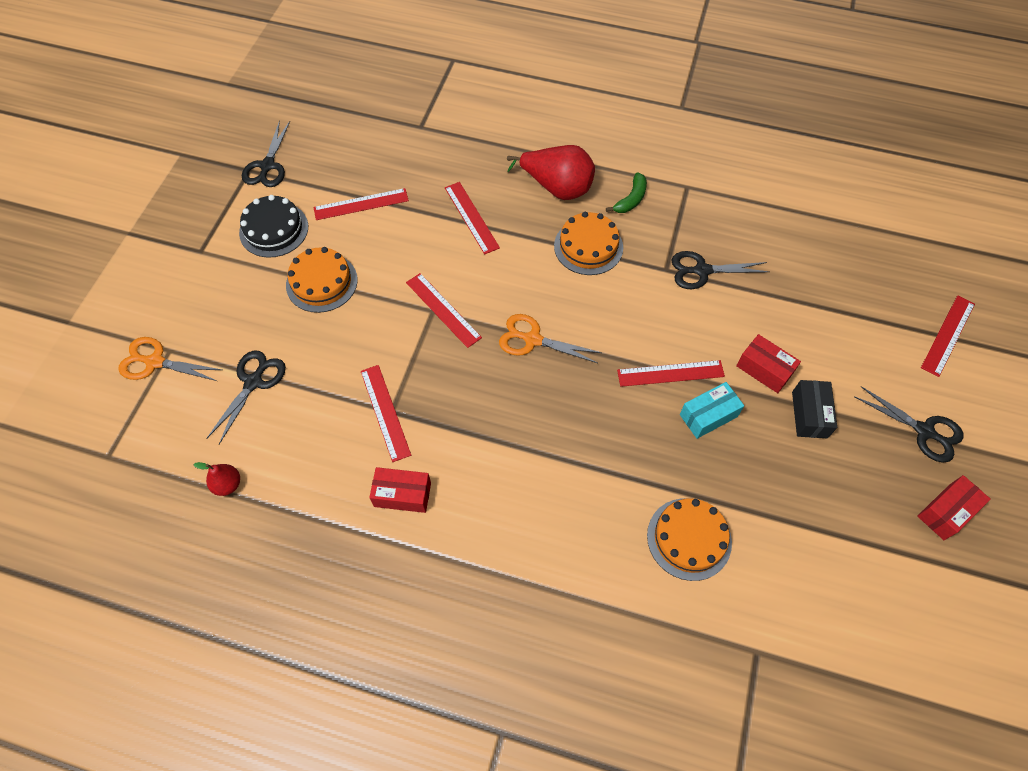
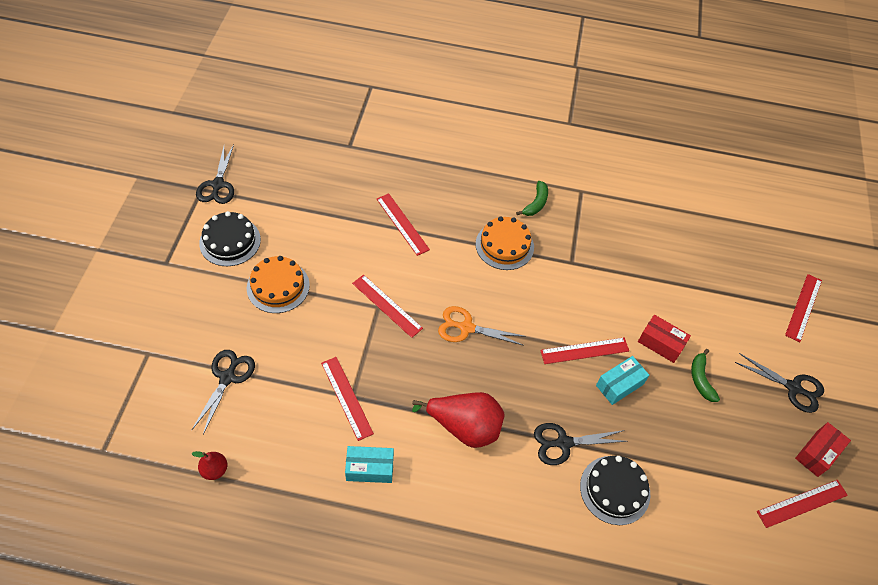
camera: 10 degrees left, 5 degrees down
(155, 362) = (136, 364): orange scissors -> none
(361, 204) = (305, 216): red ruler -> red ruler (802, 503)
(402, 494) = (370, 468): red box -> turquoise box
(557, 188) = (472, 195): red pear -> red pear (464, 427)
(689, 538) = (615, 489): orange cake -> black cake
(702, 270) = (601, 262): black scissors -> black scissors (563, 443)
(809, 414) = (701, 379): black box -> green banana

